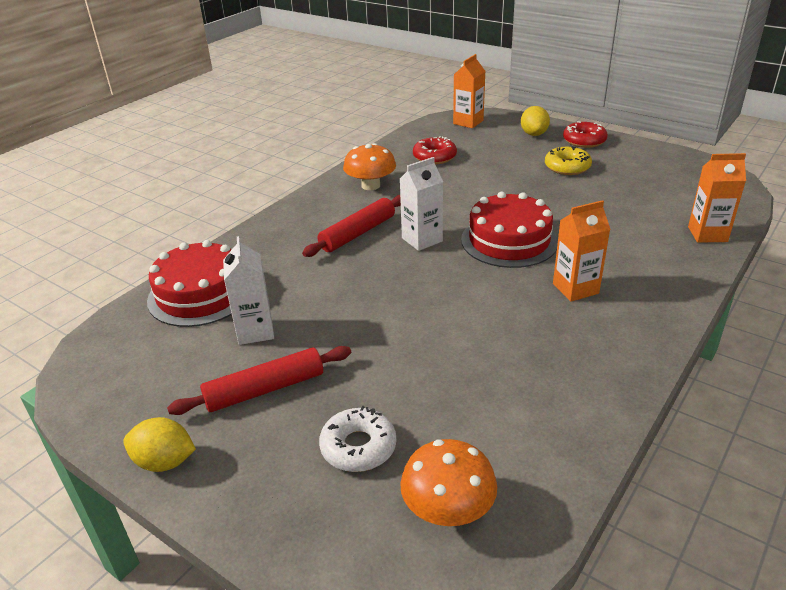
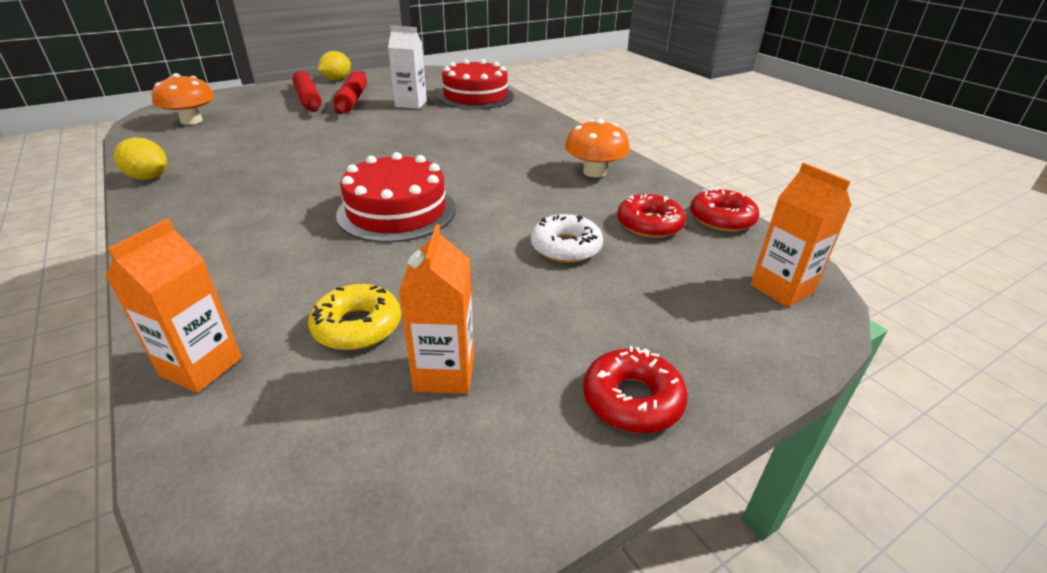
camera: 110 degrees right, 0 degrees up
(358, 233) = (499, 149): red rolling pin -> red rolling pin (308, 99)
(358, 447) = (269, 111): white donut -> white donut (566, 247)
(406, 140) = (721, 219): none -> red donut
(422, 240) = (454, 171): white carton -> none
(534, 134) = (696, 344): yellow lemon -> yellow lemon (148, 178)
(567, 167) = (533, 325): yellow donut -> yellow donut (357, 326)
(575, 288) = (273, 217): orange carton -> orange carton (444, 373)

